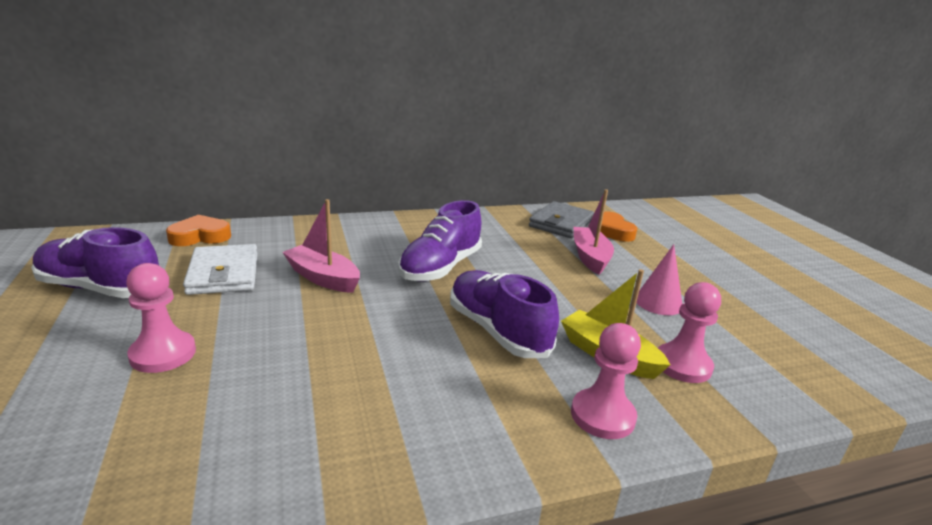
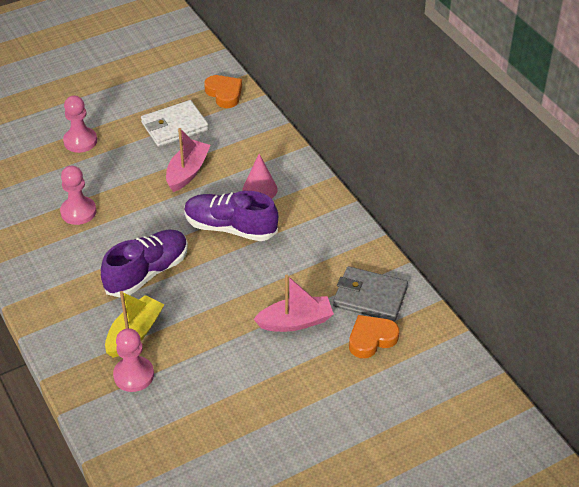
camera: 80 degrees right, 20 degrees up
(100, 288) = (137, 88): purple shoe -> none
(602, 416) = (68, 330): pink pawn -> pink pawn (78, 212)
(658, 302) = (224, 368): pink cone -> pink cone (260, 189)

